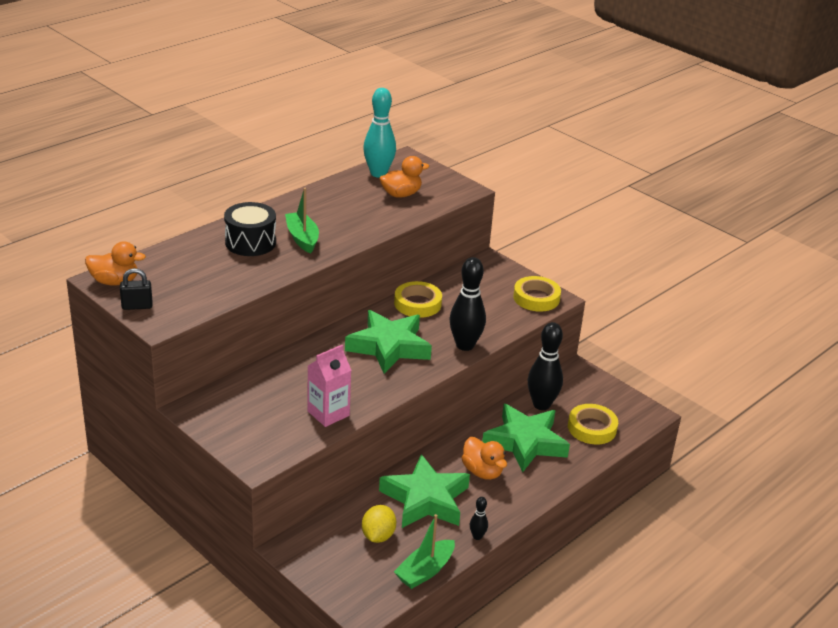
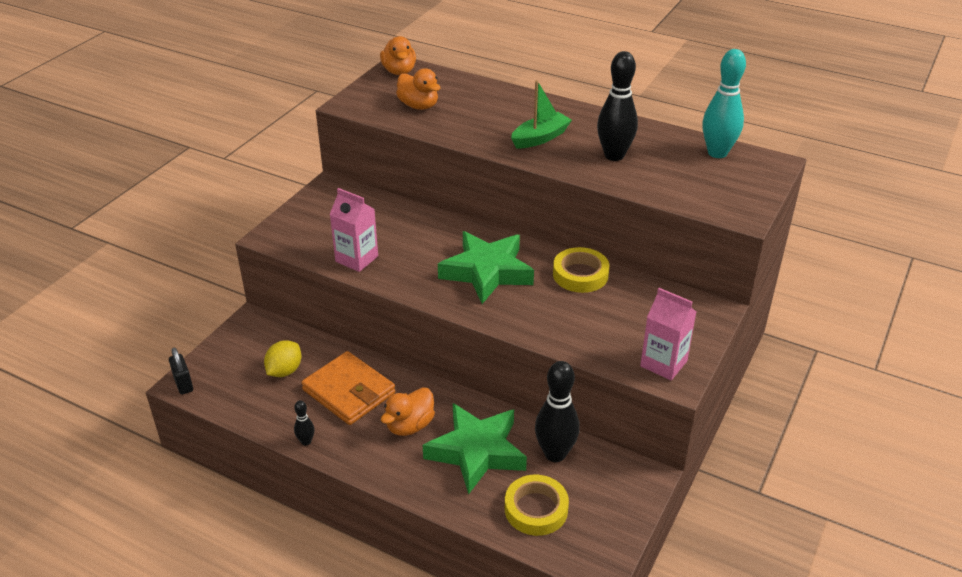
camera: 75 degrees right, 5 degrees up
(137, 306) = (368, 89): black padlock -> black padlock (183, 384)
(250, 242) = (510, 114): black drum -> none
(378, 536) = (284, 371): yellow lemon -> yellow lemon turned 60 degrees counterclockwise
(401, 194) = (685, 175): orange duck -> orange duck (418, 106)
(425, 499) = (349, 391): green star -> orange wallet
(425, 571) = (245, 413): green boat -> none
(465, 345) = (524, 324): black bowling pin -> black bowling pin (614, 155)
(536, 298) = (663, 363): yellow tape -> pink carton

